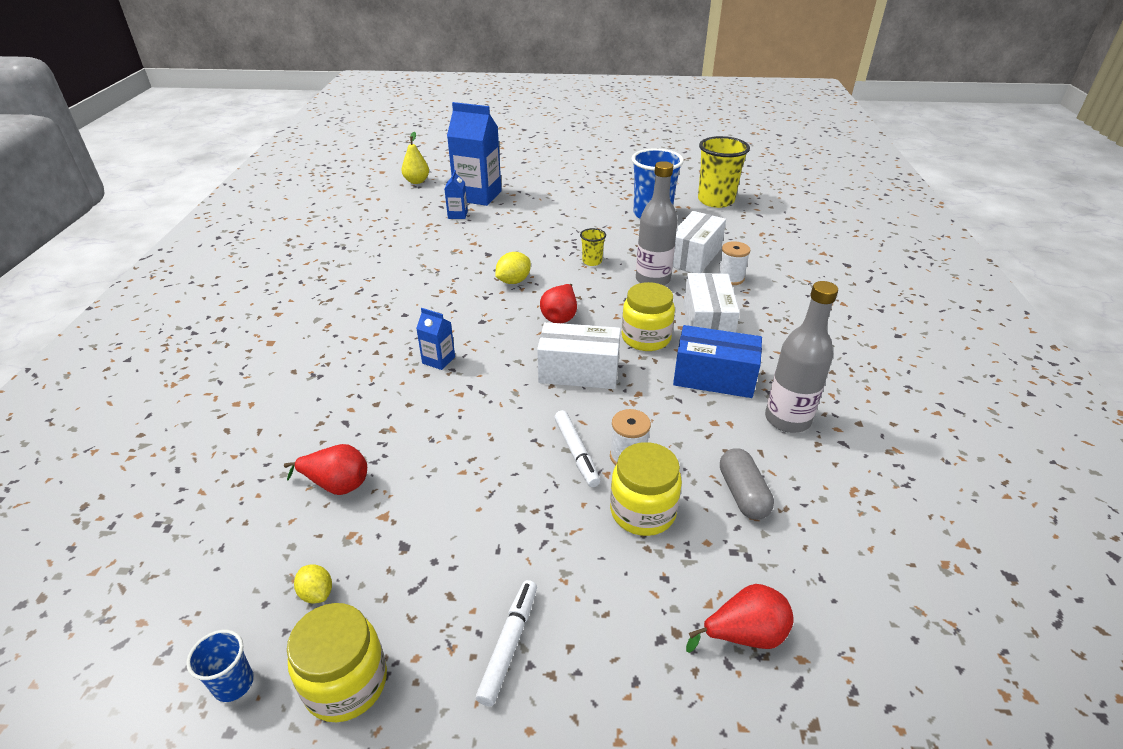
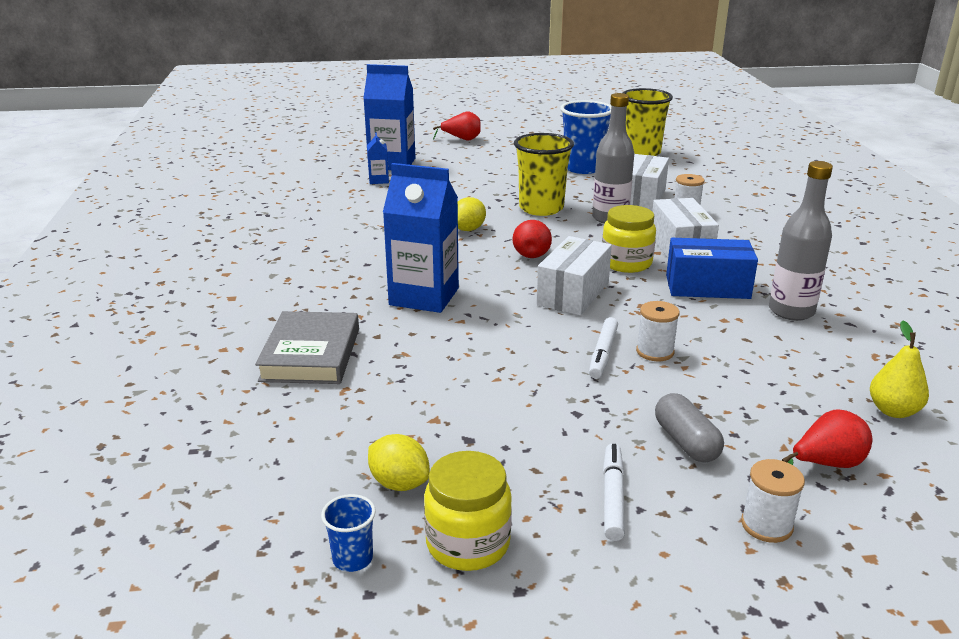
camera: 10 degrees left, 10 degrees down
(308, 419) = (311, 354): none -> grey book
(317, 593) = (399, 483): yellow lemon -> yellow lemon, size x1.52
(337, 484) = (372, 401): red pear -> red pear (462, 139)
(417, 181) = (318, 155): yellow pear -> yellow pear (893, 411)
(438, 360) = (424, 297): blue carton -> blue carton, size x2.17
(576, 452) = (603, 354): white marker -> white marker turned 45 degrees clockwise
(579, 372) = (573, 294): white box -> white box turned 60 degrees counterclockwise
(592, 261) = (541, 208): yellow cup -> yellow cup, size x2.15
(642, 511) = (689, 390): yellow jar -> none
(649, 710) = (766, 525): none -> white spool
(743, 494) = (776, 368): grey capsule -> grey capsule (686, 442)

